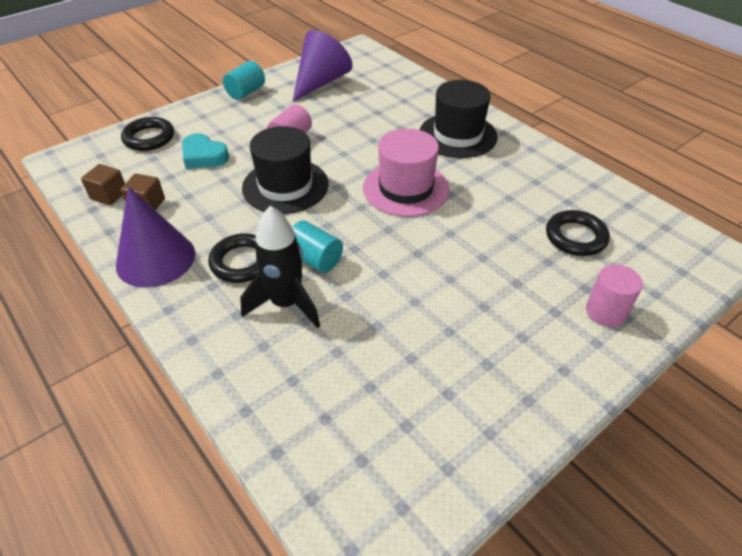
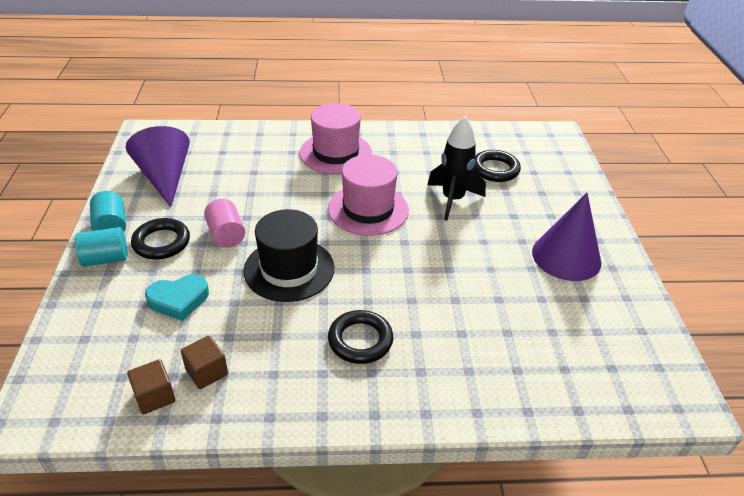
camera: 55 degrees left, 5 degrees down
(149, 138) = (92, 326): black ring -> black ring (161, 242)
(155, 259) = (297, 397): purple cone -> purple cone (566, 256)
(286, 304) = (434, 336): black rocket -> black rocket (453, 200)
(315, 259) = (399, 296): turquoise cylinder -> turquoise cylinder (106, 259)
(458, 135) = (336, 153): black hat -> pink hat
(605, 312) = (567, 197): pink cylinder -> none

